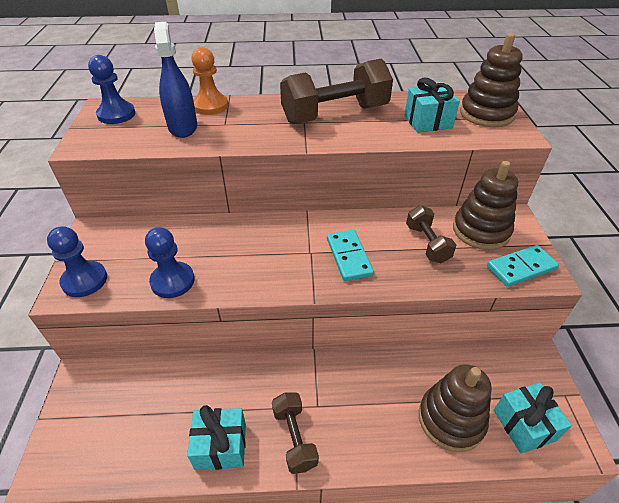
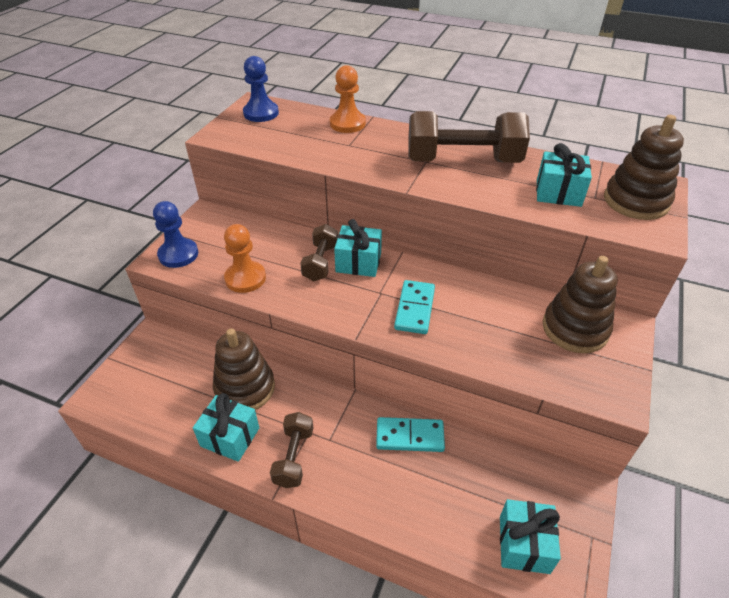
camera: 25 degrees right, 0 degrees up
(172, 281) = (245, 278): blue pawn -> orange pawn
(183, 127) = (309, 139): blue spray bottle -> none
(274, 231) = (358, 262): none -> turquoise gift
(427, 243) = (504, 322): brown dumbbell -> brown dumbbell (321, 262)
(451, 419) = (449, 505): brown stacking toy -> brown stacking toy (245, 388)
(521, 268) = (593, 381): turquoise domino -> turquoise domino (410, 436)

